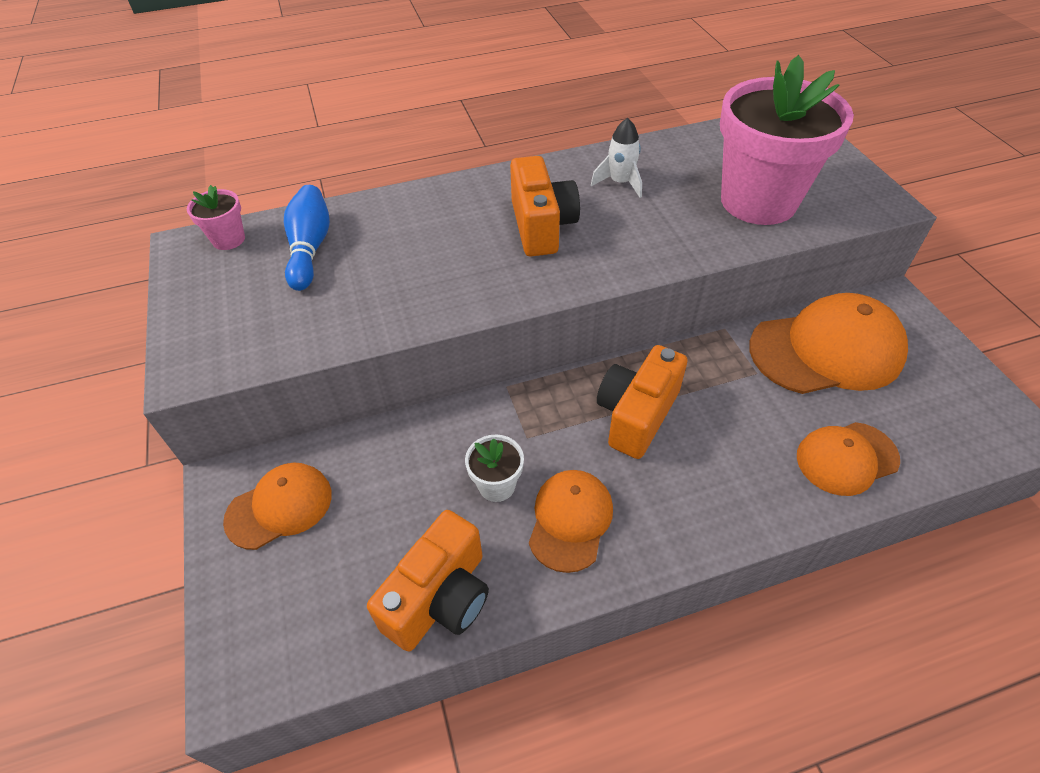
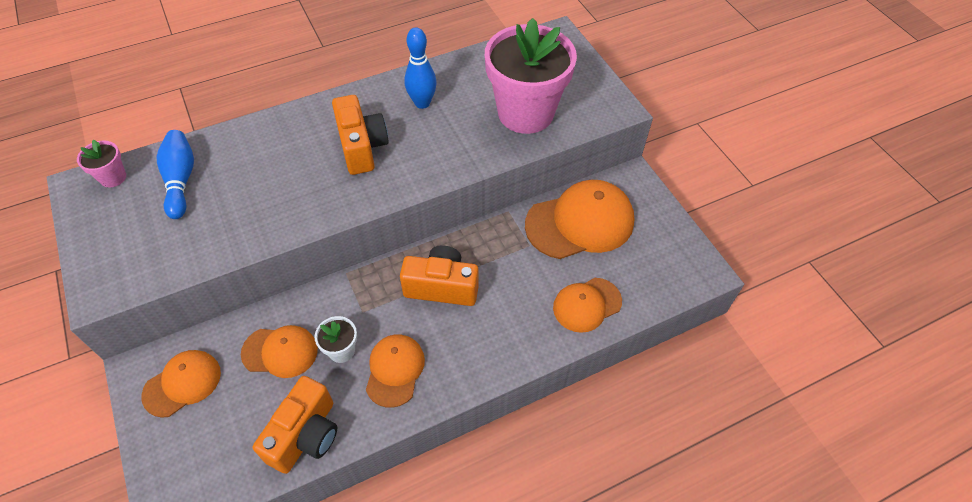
camera: 10 degrees left, 5 degrees up
(413, 478) = (280, 352): none -> orange cap
(620, 183) = (422, 103): white rocket -> blue bowling pin
(636, 415) = (442, 287): orange camera -> orange camera turned 75 degrees clockwise

